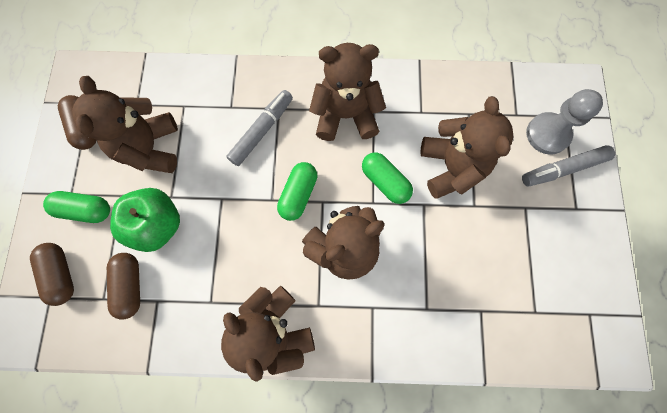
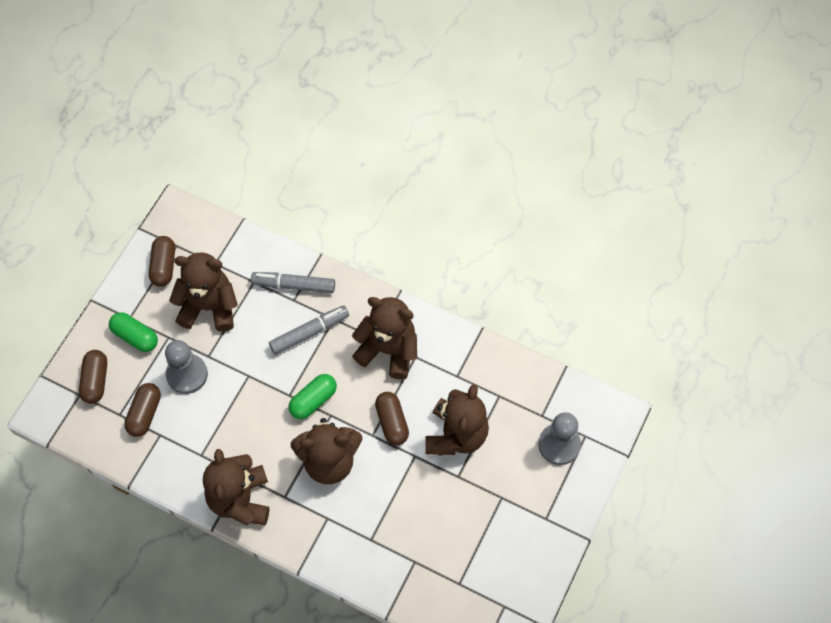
camera: 25 degrees right, 10 degrees down
(150, 148) = (209, 307): brown teddy bear -> brown teddy bear turned 75 degrees clockwise
(157, 225) = (187, 374): green apple -> grey pawn
(385, 182) = (392, 422): green capsule -> brown capsule
(563, 169) = (554, 480): grey marker -> grey marker (293, 285)

